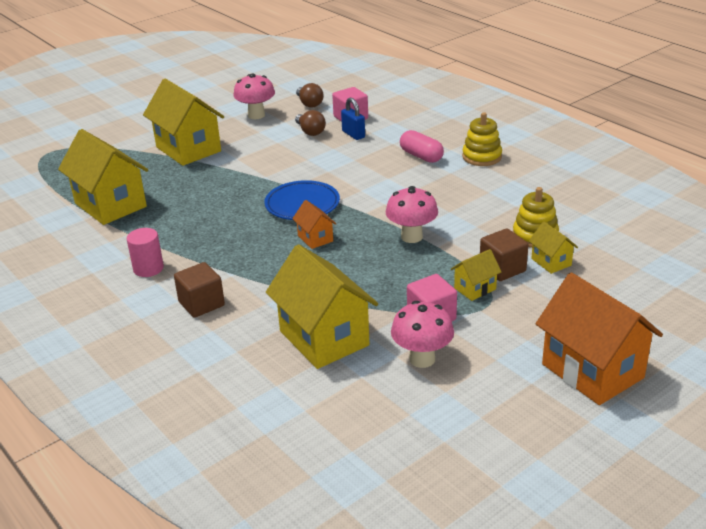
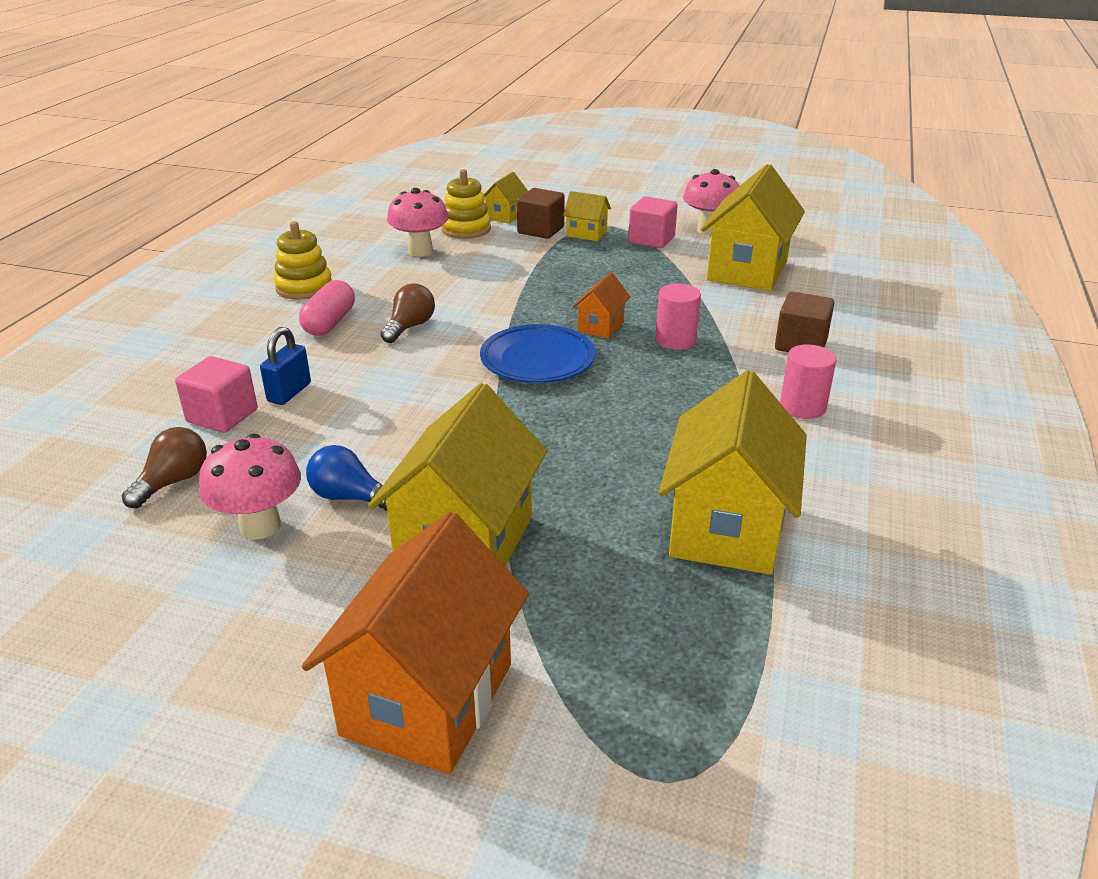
camera: 125 degrees left, 0 degrees up
(250, 133) = (349, 497): none -> blue light bulb
(266, 258) = (675, 340): none -> pink cylinder
(310, 131) = (302, 435): brown light bulb -> brown light bulb (409, 327)
(411, 237) = (533, 279): pink mushroom -> pink mushroom (420, 251)
(592, 371) = (634, 182): orange house -> orange house (428, 699)

